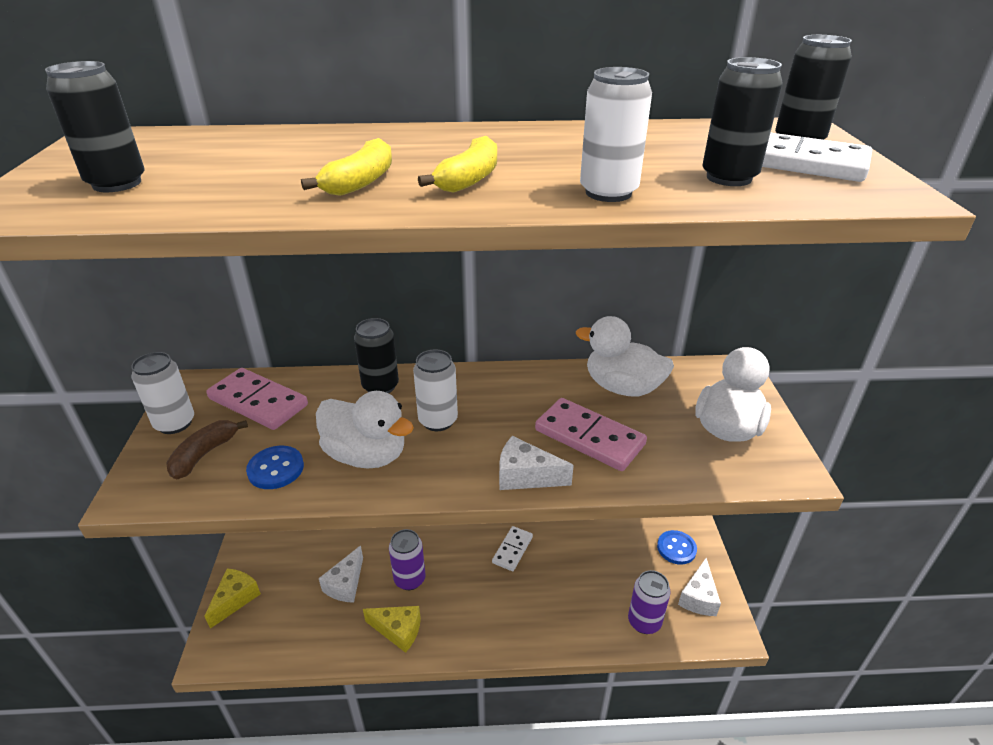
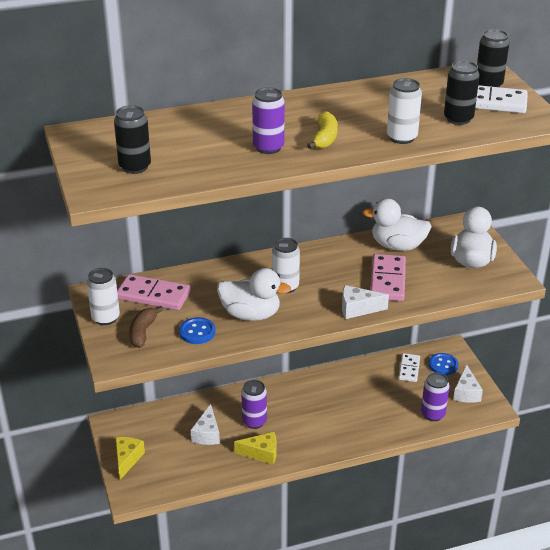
camera: 15 degrees left, 0 degrees up
(361, 182) = (268, 147): yellow banana -> purple can
(380, 386) = (233, 271): black can -> none
(512, 550) = (323, 388): white domino -> white domino (409, 369)
(589, 437) = (388, 280): pink domino -> pink domino turned 75 degrees clockwise

